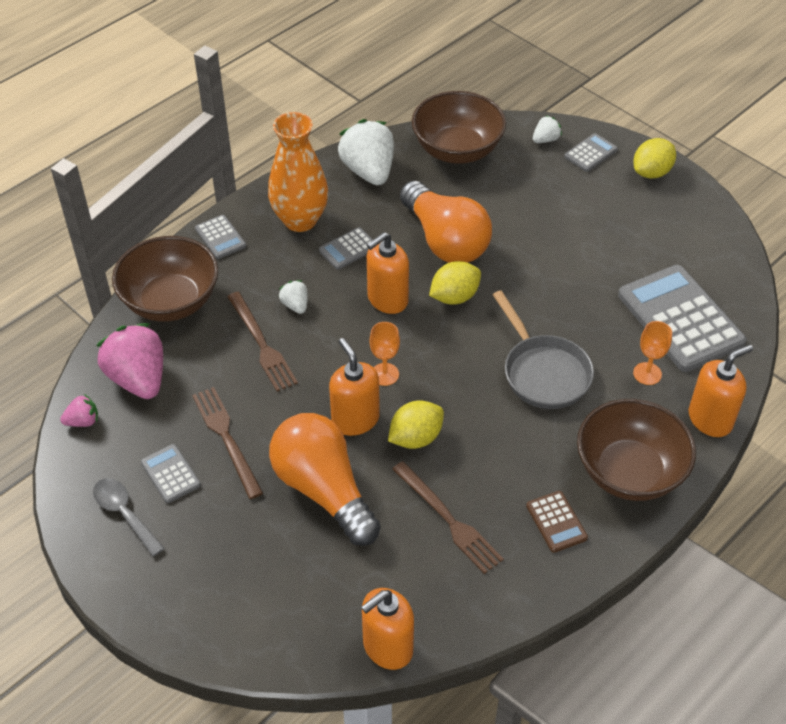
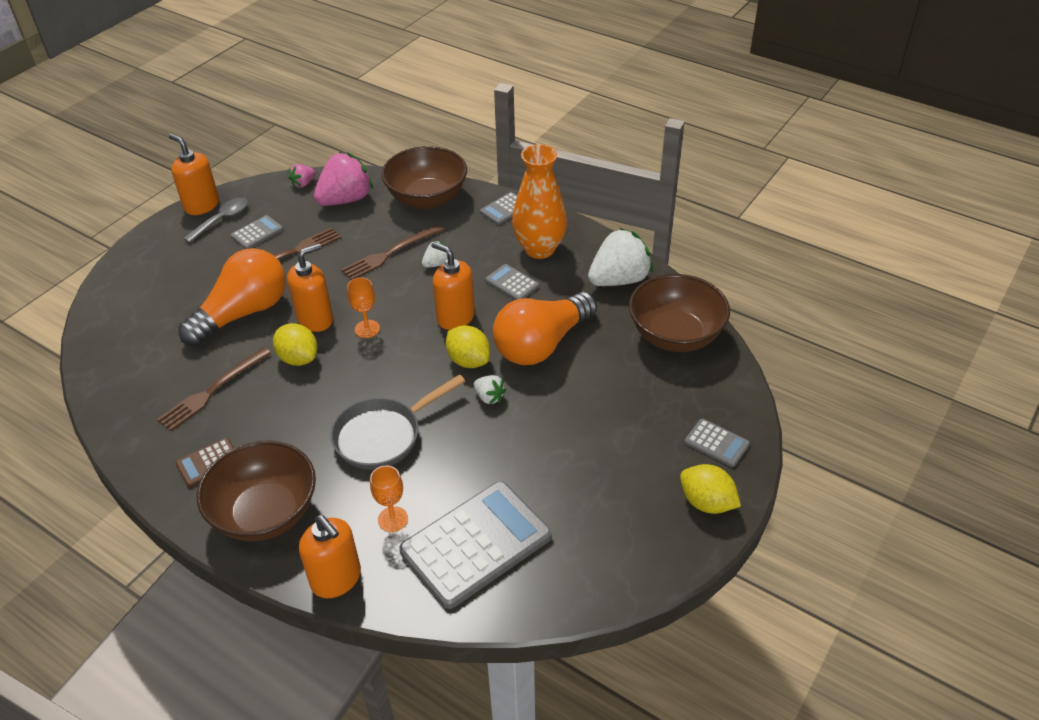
camera: 80 degrees right, 5 degrees down
(83, 421) = (303, 183): pink strawberry -> pink strawberry turned 75 degrees clockwise
(387, 647) = (95, 372): orange soap dispenser -> orange soap dispenser (202, 205)
(545, 139) = (722, 402): white strawberry -> white strawberry (489, 397)

